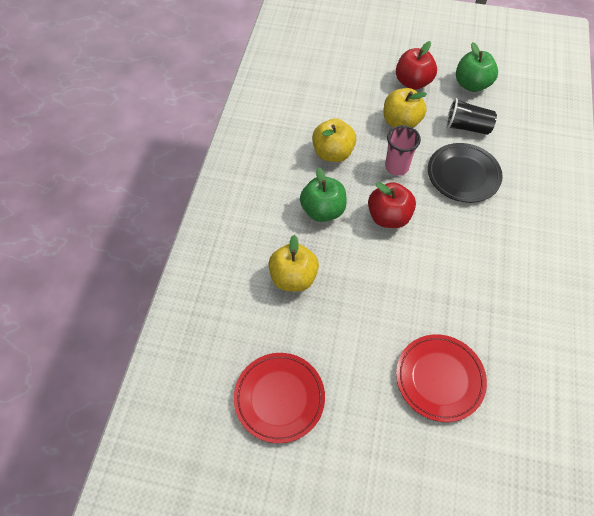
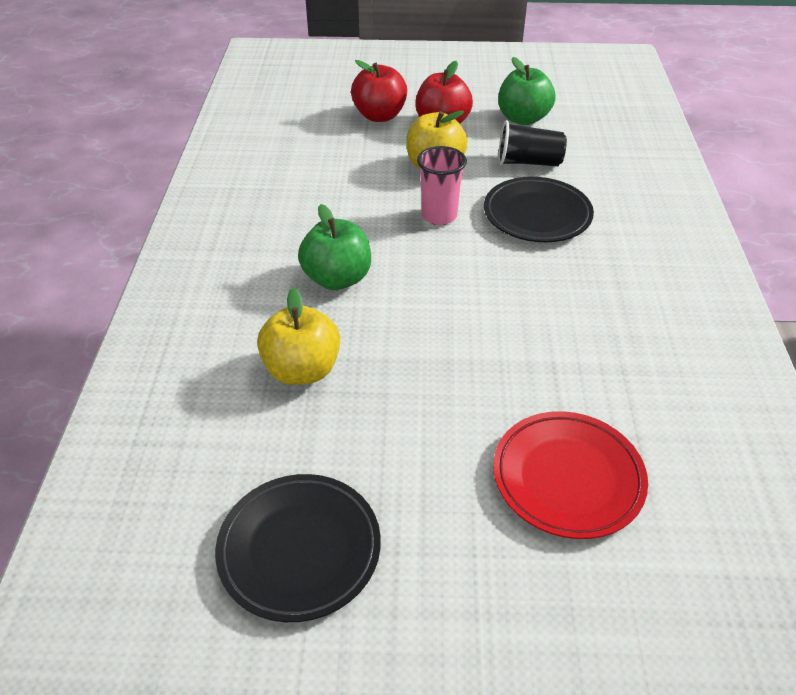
camera: 10 degrees left, 15 degrees down
(279, 398) = (299, 549): red plate -> black plate
(333, 153) = (342, 210): yellow apple -> none
(388, 217) = (439, 275): red apple -> red apple (379, 116)

